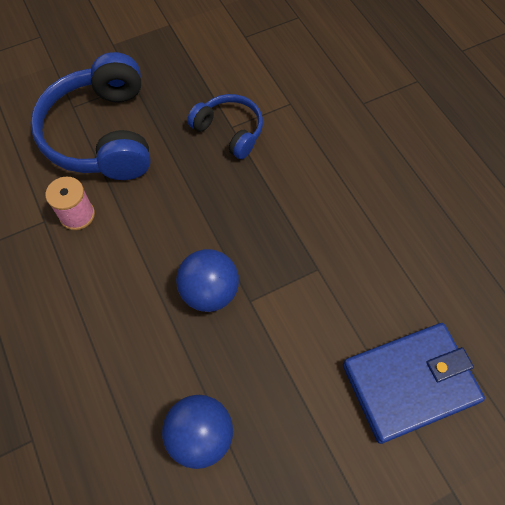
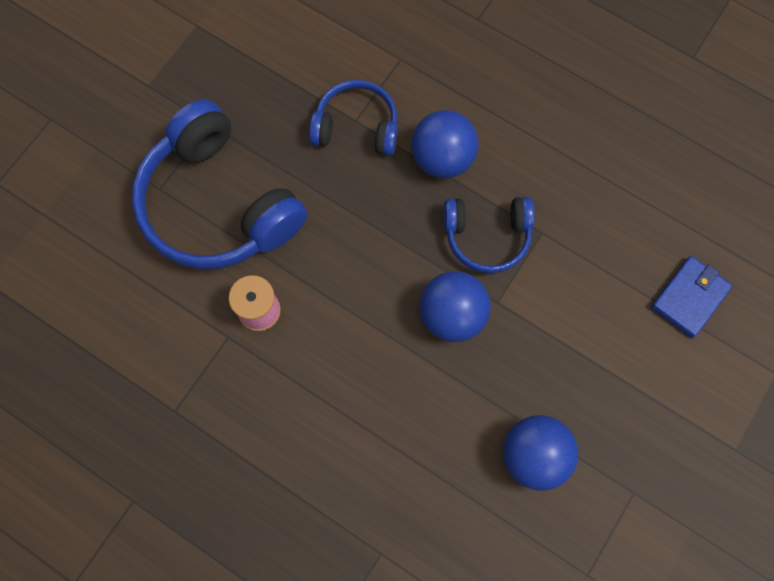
camera: 30 degrees left, 10 degrees up
(274, 249) = (487, 236): none -> blue headphones
(276, 180) = (442, 158): none -> blue ball
(409, 383) = (689, 298): blue wallet -> blue wallet, size x0.57

